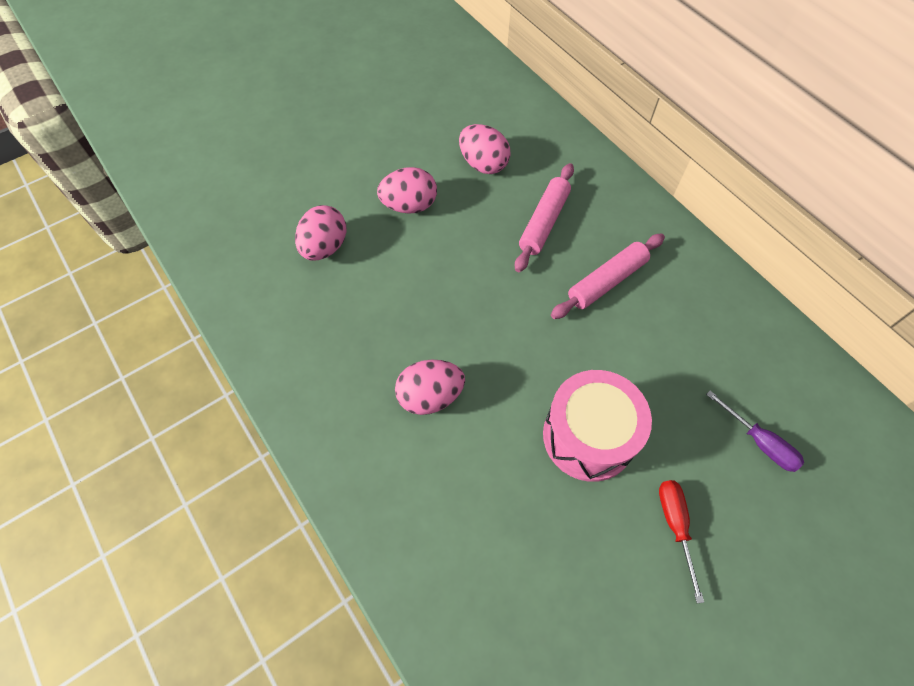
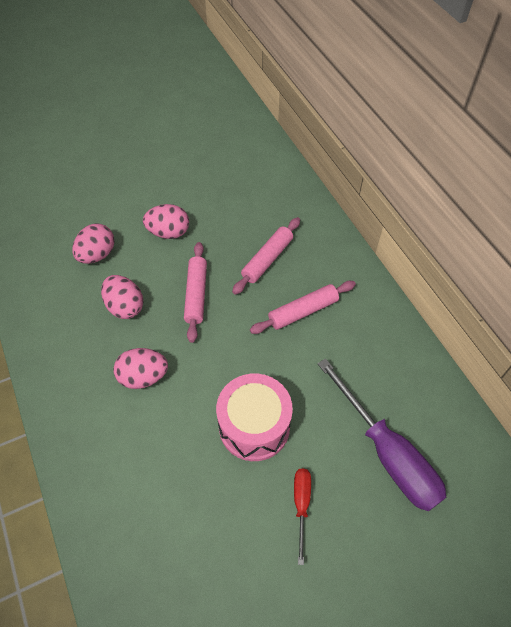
camera: 10 degrees right, 5 degrees down
(467, 280) = (196, 295): none -> pink rolling pin
(483, 164) = (233, 209): pink egg -> pink egg (125, 307)
(759, 442) = (387, 453): purple screwdriver -> purple screwdriver, size x2.09

